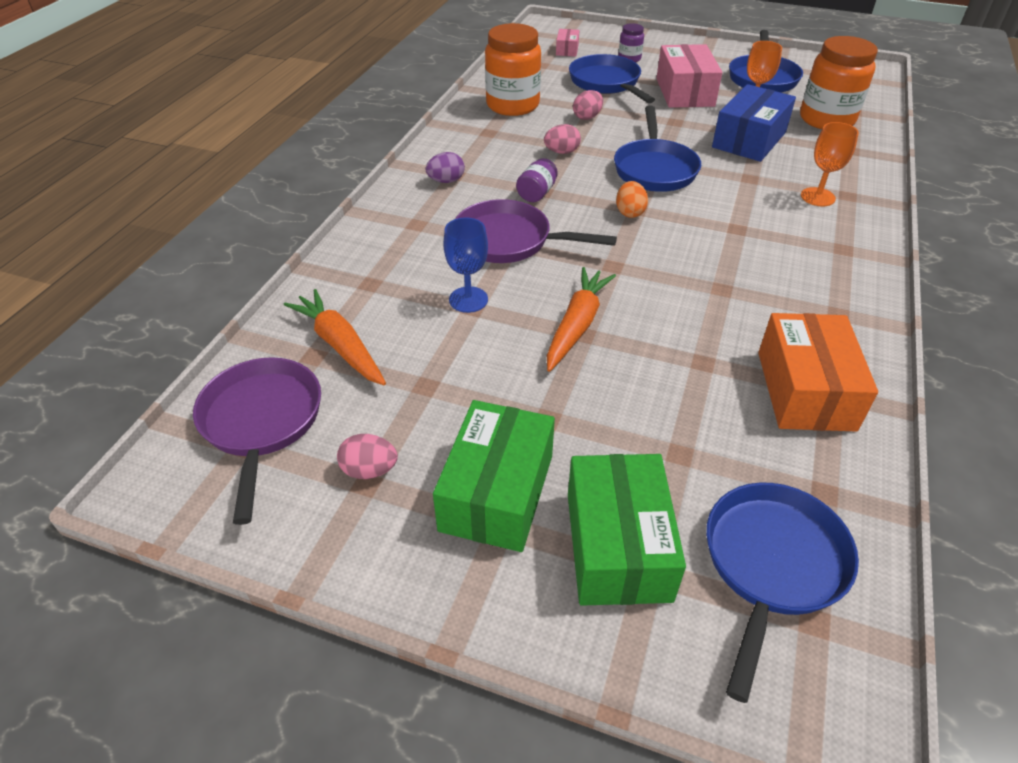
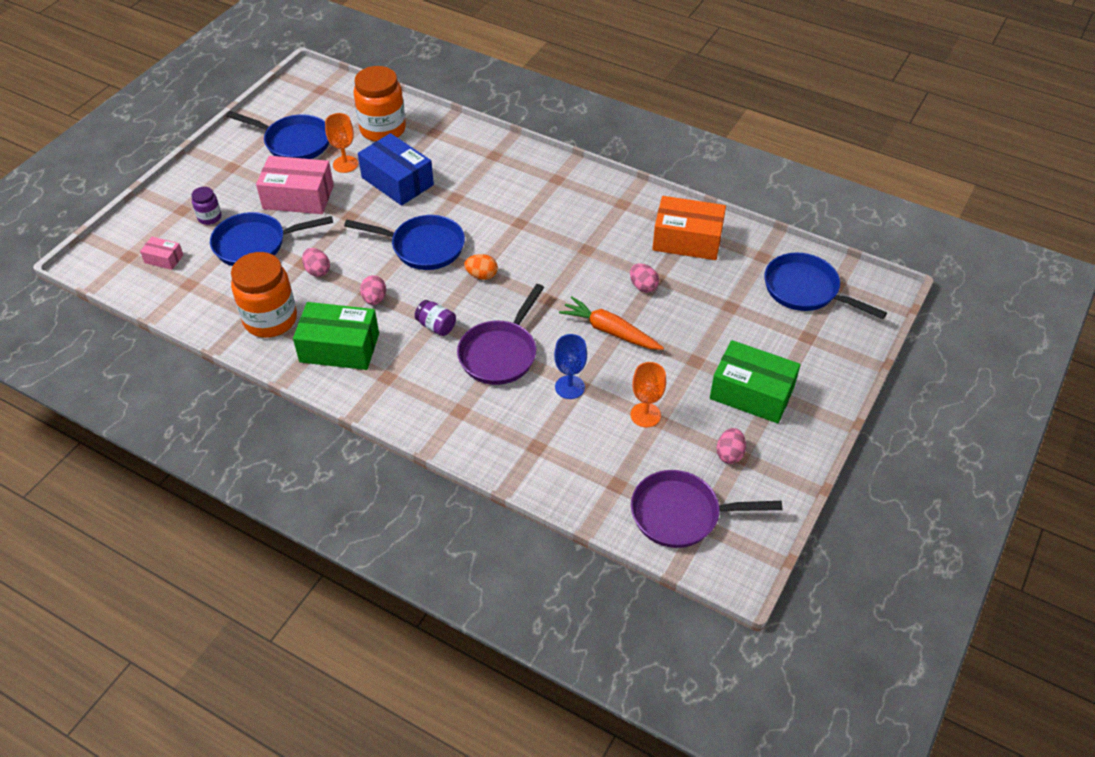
camera: 80 degrees left, 5 degrees up
(340, 345) = (607, 468): orange carrot -> none
(446, 181) = (396, 384): purple egg -> none
(618, 546) = (791, 347): green box -> green box (339, 347)
(677, 349) = (643, 286): none -> pink egg
(817, 197) = (491, 170): orange goblet -> orange goblet (645, 415)

